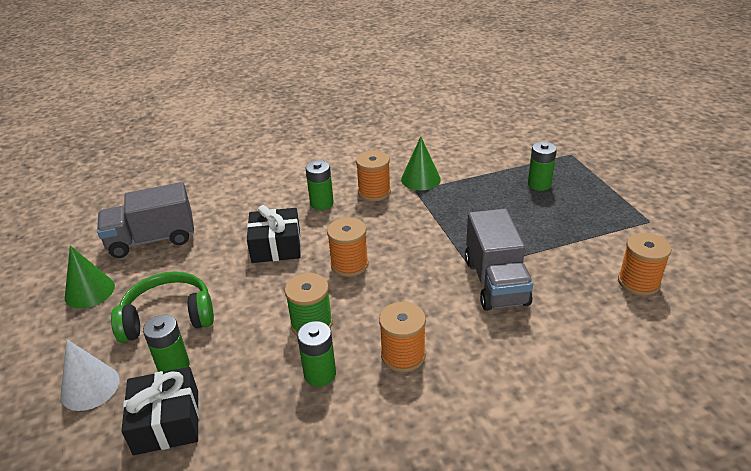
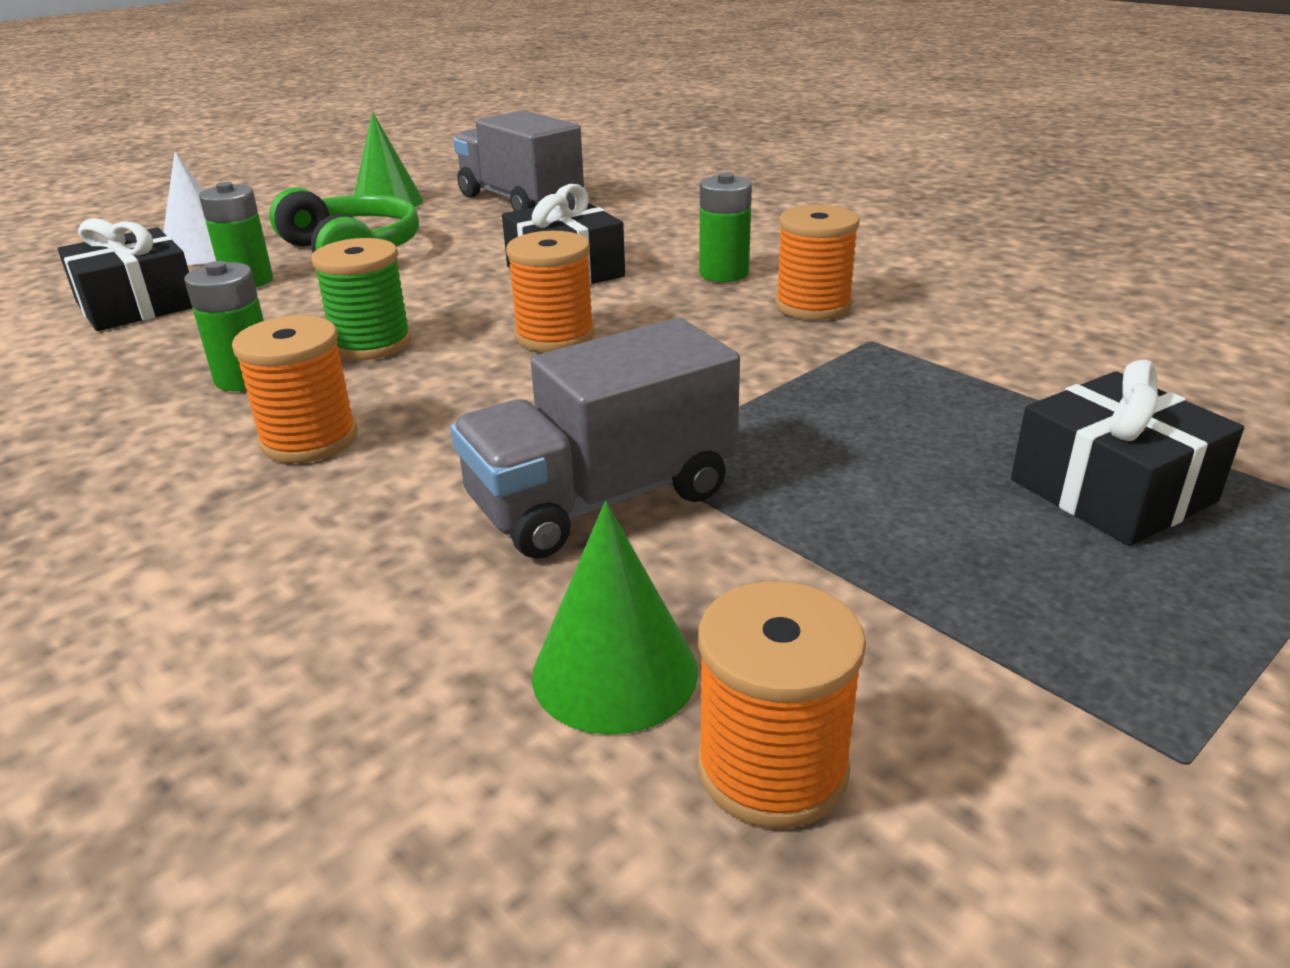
camera: 65 degrees right, 5 degrees down
(420, 179) = (921, 337): green cone -> green cone (614, 672)
(539, 184) = (1112, 490): green battery -> black gift

